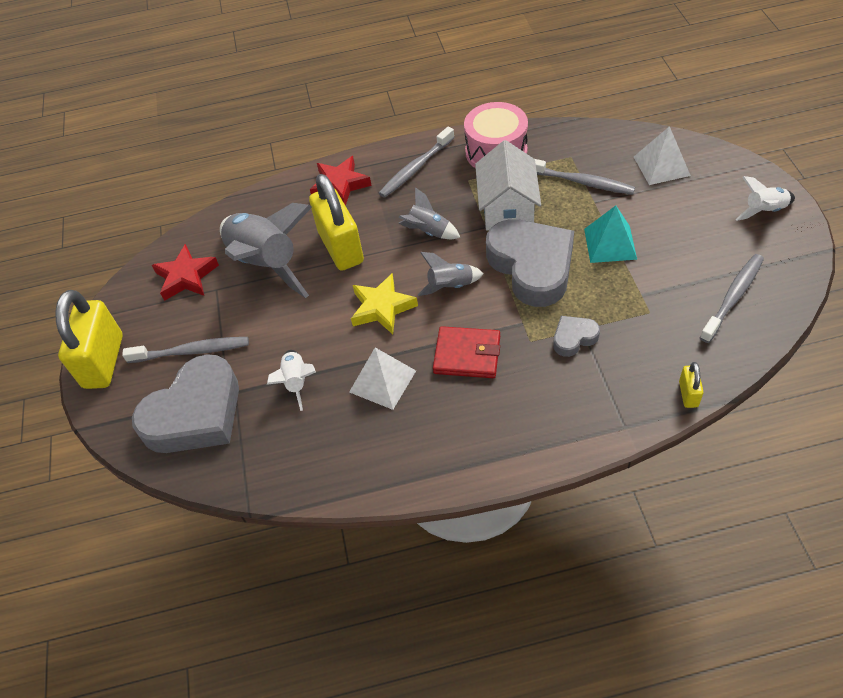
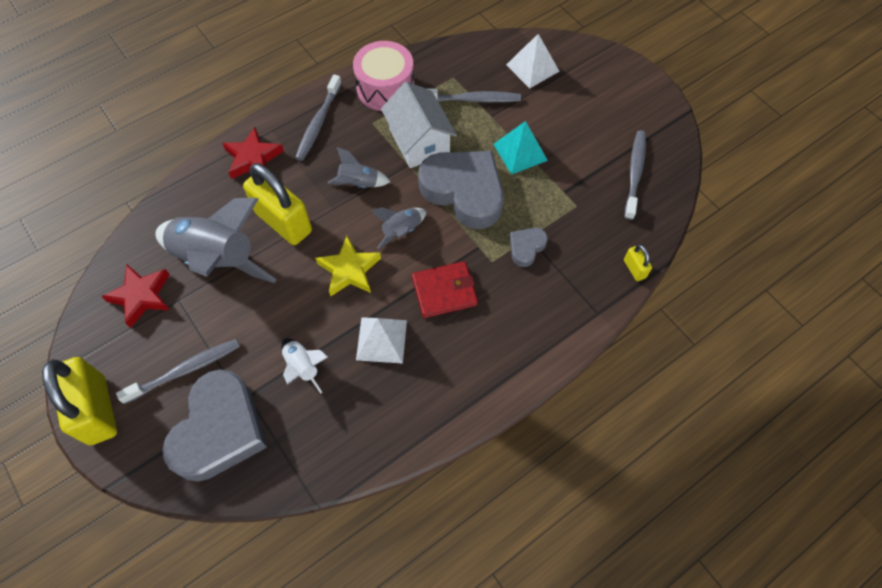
camera: 30 degrees left, 10 degrees up
(764, 211) = (628, 89): white rocket -> none

